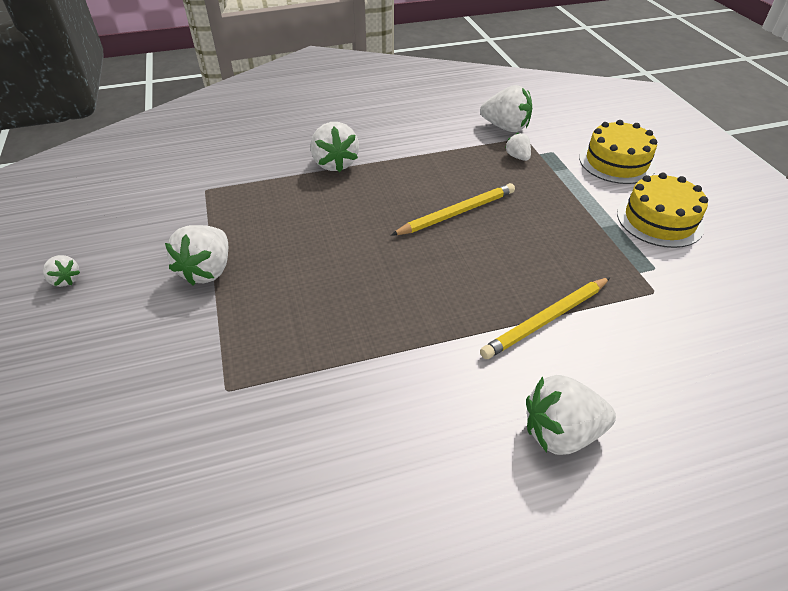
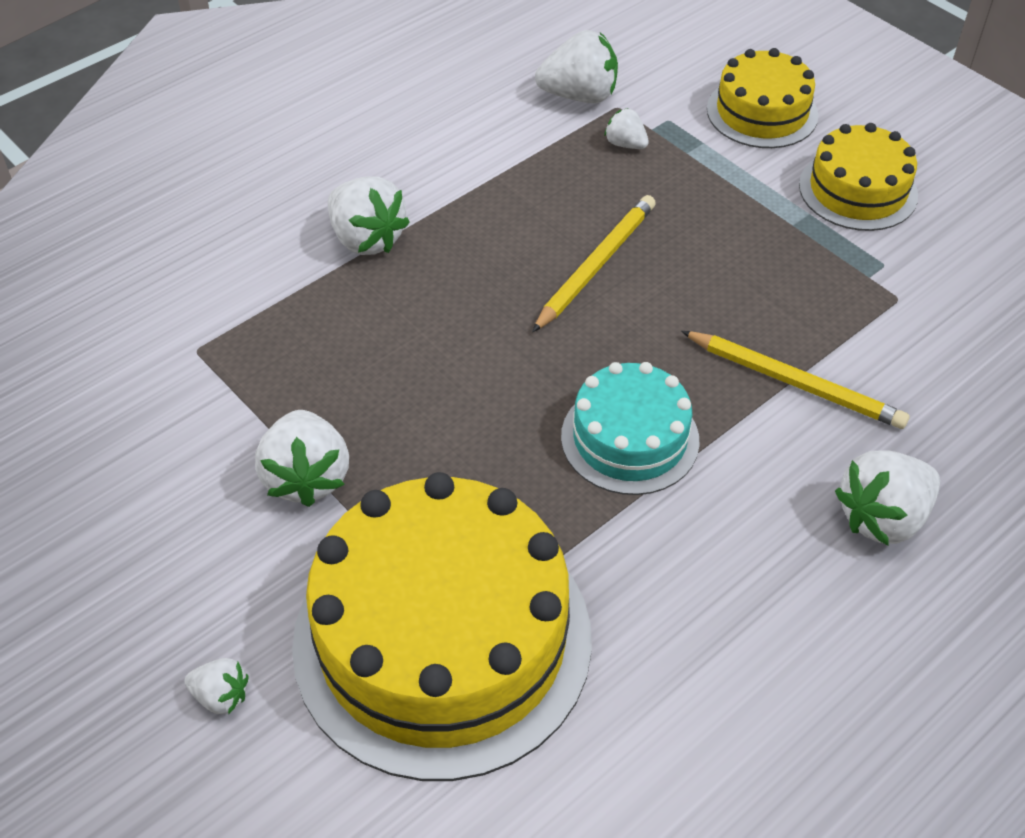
camera: 25 degrees left, 5 degrees up
(65, 280) = (100, 570): white strawberry -> white strawberry (221, 696)
(208, 392) = (442, 639): none -> yellow cake
(411, 315) = (630, 438): none -> turquoise cake
(546, 319) = (794, 383): yellow pencil -> yellow pencil turned 90 degrees counterclockwise

